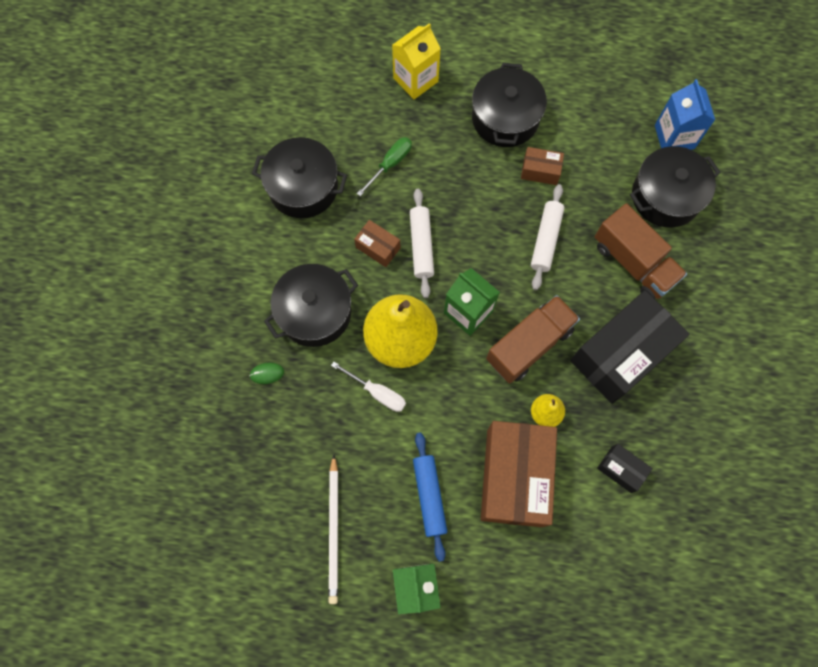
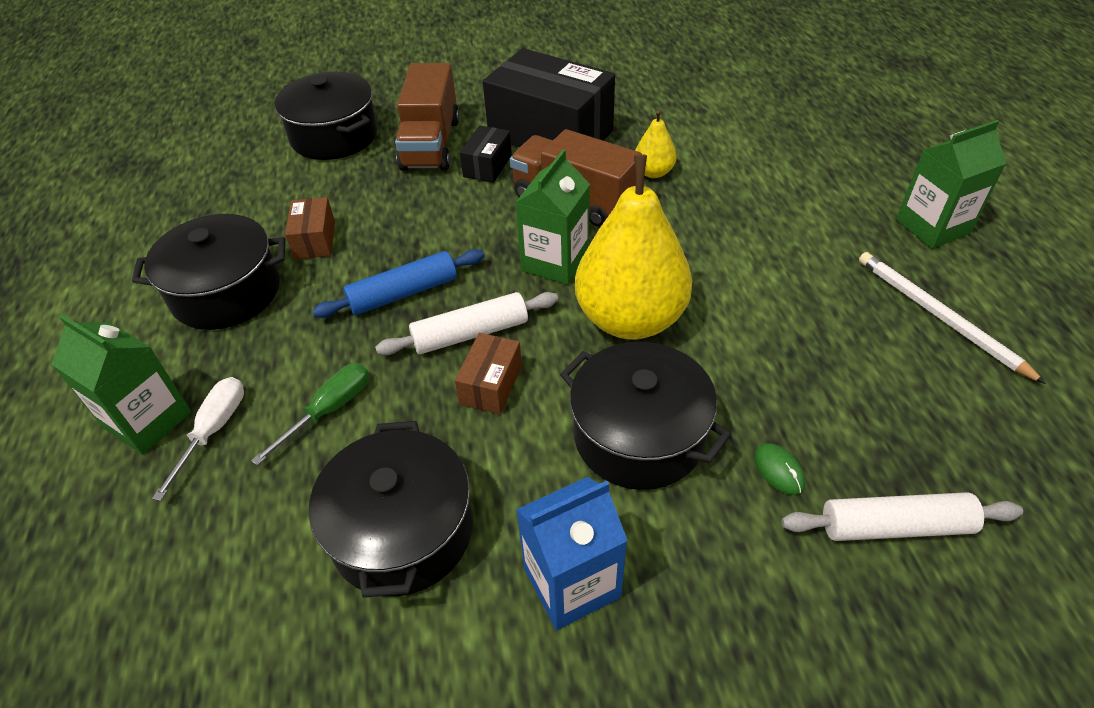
camera: 105 degrees left, 25 degrees down
(334, 531) = (939, 316): white pencil -> white pencil turned 105 degrees counterclockwise
(377, 392) = (722, 323): white screwdriver -> white screwdriver (213, 431)
(390, 164) = (329, 410): green screwdriver -> green screwdriver turned 105 degrees clockwise
(415, 80) = (148, 420): yellow carton -> green carton
(429, 496) = (820, 240): blue rolling pin -> blue rolling pin (403, 293)
(514, 477) = (744, 179): brown box -> none
(546, 240) = (421, 215): white rolling pin -> white rolling pin (895, 526)
(621, 469) = (681, 113): black box -> black box (487, 166)
(633, 262) = (431, 144): brown truck -> brown truck turned 150 degrees clockwise
(674, 137) = (247, 142): blue carton -> blue carton (572, 582)

